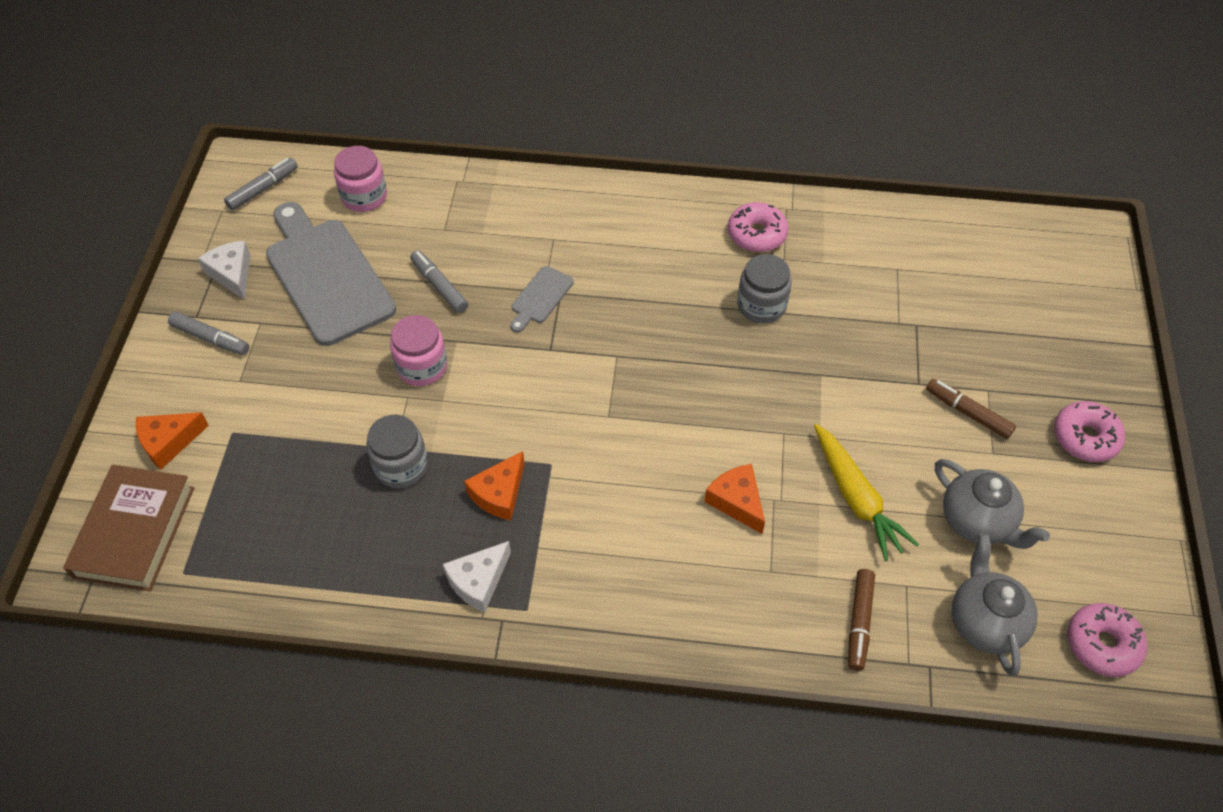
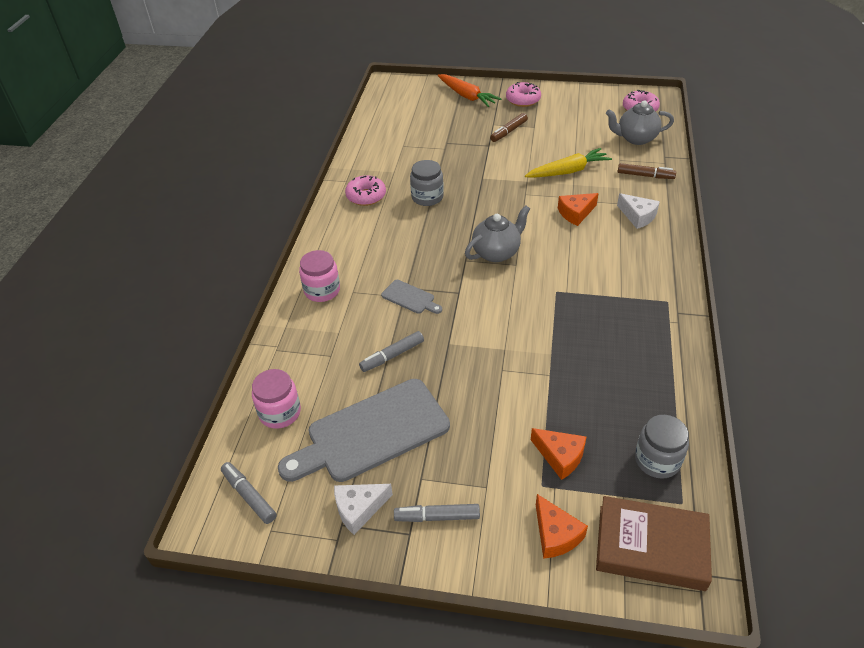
camera: 85 degrees left, 10 degrees down
(210, 338) = (437, 517): grey marker -> grey marker turned 120 degrees counterclockwise
(401, 466) = (565, 369): grey jar -> grey jar (657, 460)
(422, 367) = (473, 362): pink jar -> pink jar (322, 290)
(478, 581) = (652, 324): white cheese -> white cheese (638, 216)
(499, 494) = (583, 316): orange cheese -> orange cheese (560, 456)
(977, 522) = (577, 135): grey teapot -> grey teapot (496, 252)
(1077, 350) = (467, 96): none -> orange carrot

